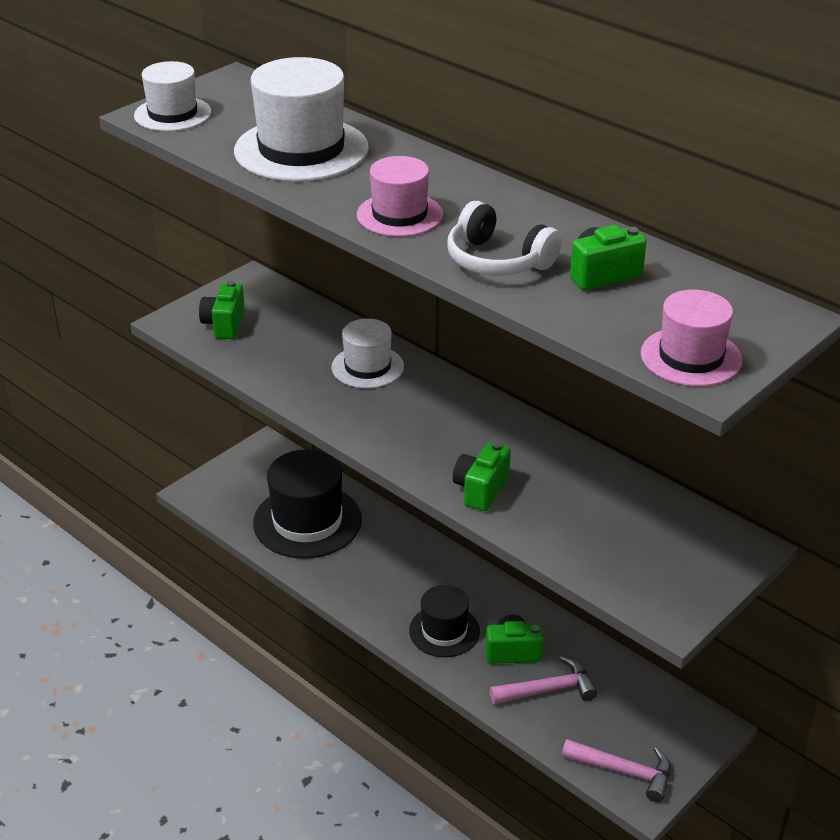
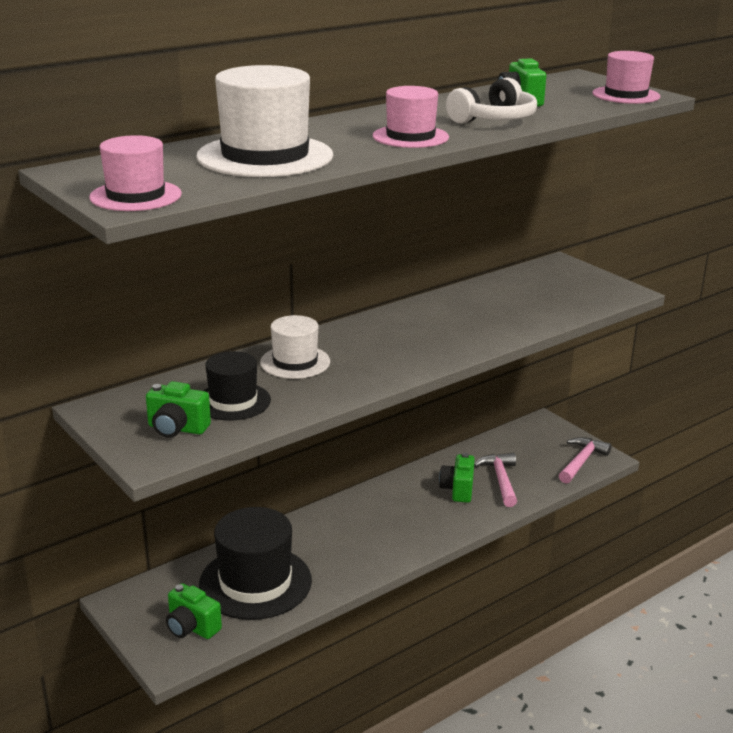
camera: 80 degrees left, 10 degrees down
(172, 114) = (135, 196): white hat -> pink hat
(444, 631) = (427, 519): black hat -> black hat (233, 401)
(481, 490) = (486, 334): green camera -> green camera (192, 627)

